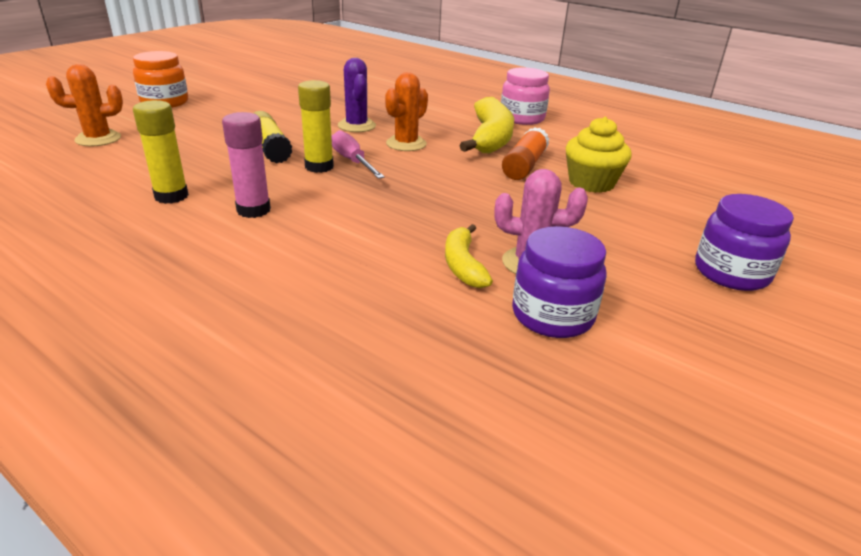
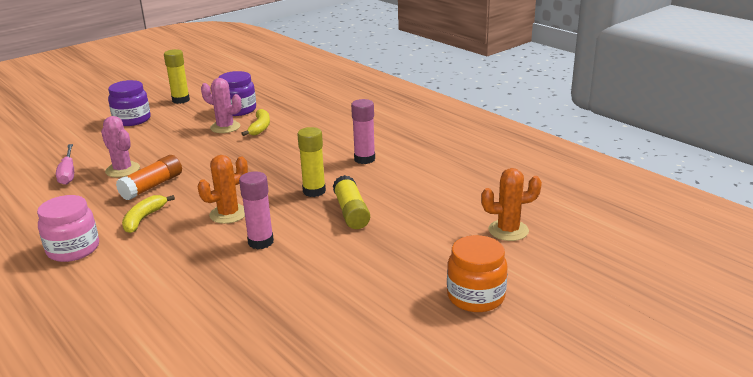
camera: 165 degrees left, 5 degrees down
(171, 196) = (419, 170): yellow glue stick -> yellow glue stick (181, 100)
(352, 161) = (285, 196): pink screwdriver -> pink screwdriver (68, 173)
(356, 126) = (260, 242): purple cactus -> pink glue stick
(490, 138) = (144, 219): yellow banana -> yellow banana, size x0.57
(591, 183) = (123, 170): yellow cupcake -> pink cactus

